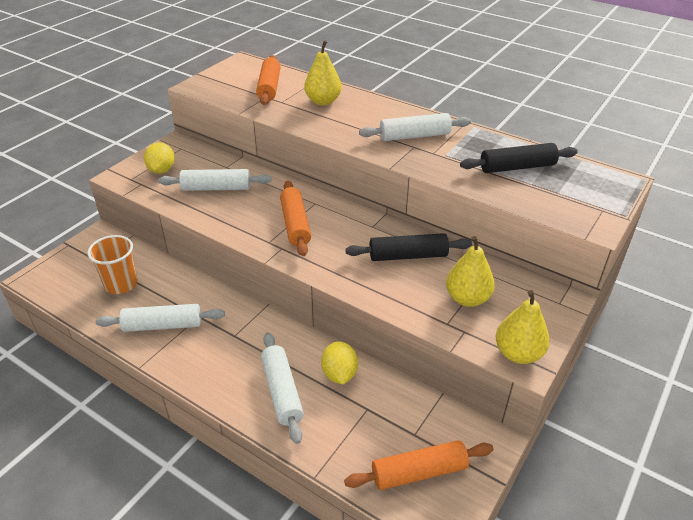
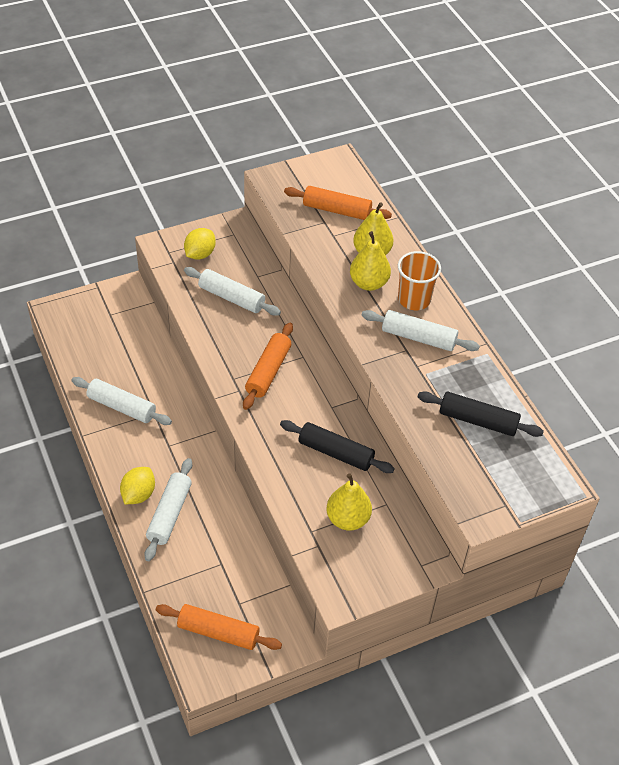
camera: 30 degrees right, 10 degrees up
(121, 284) = (114, 350): orange cup -> orange cup (414, 299)
(269, 87) = (337, 210): orange rolling pin -> orange rolling pin turned 75 degrees clockwise
(339, 374) = (223, 524): yellow lemon -> yellow lemon (138, 494)
(518, 353) = (342, 587): yellow pear -> yellow pear (369, 283)

